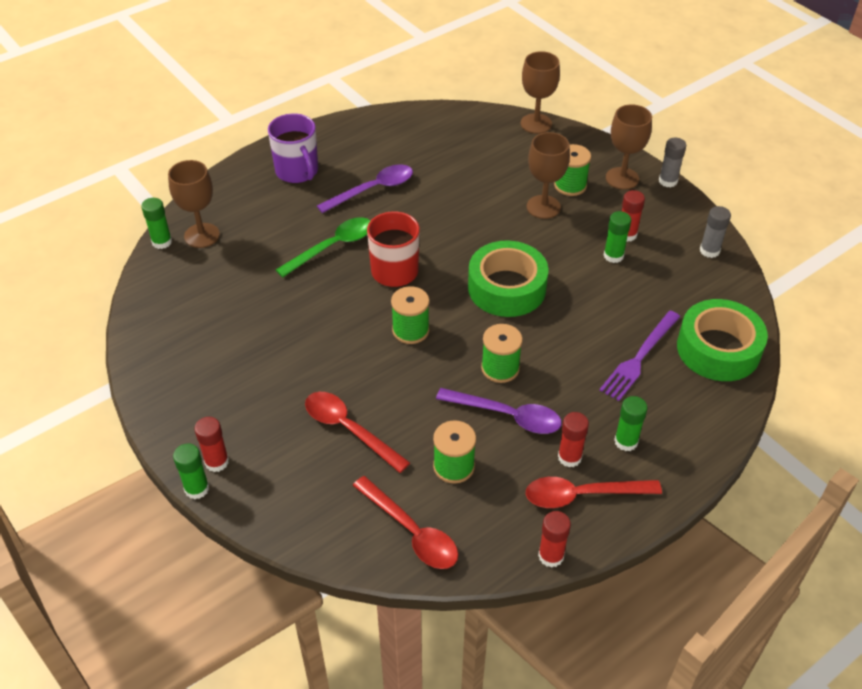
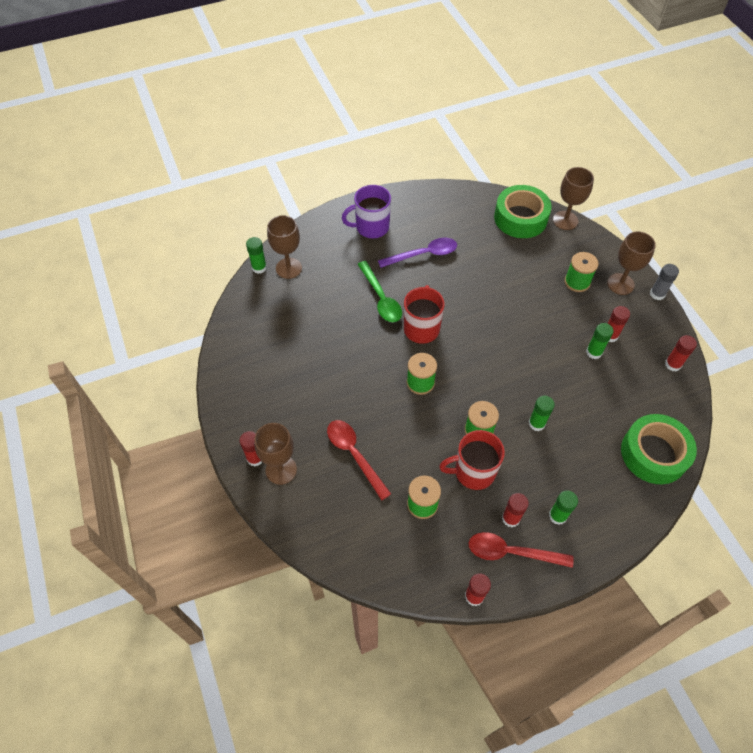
camera: 15 degrees right, 10 degrees up
(197, 489) = (236, 476): green glue stick -> green glue stick (536, 423)
(297, 171) = (371, 227): purple mug -> purple mug turned 90 degrees clockwise
(332, 247) = (381, 298): green spoon -> green spoon turned 90 degrees clockwise
(411, 531) = (378, 549): red spoon -> none
(506, 288) = (502, 362): green tape -> green tape (520, 218)
(507, 416) = (473, 472): purple spoon -> red mug
(543, 207) = (550, 297): brown goblet -> brown goblet (281, 470)
(639, 357) = (589, 446): purple fork -> none
(709, 250) = (673, 364): grey glue stick -> red glue stick

